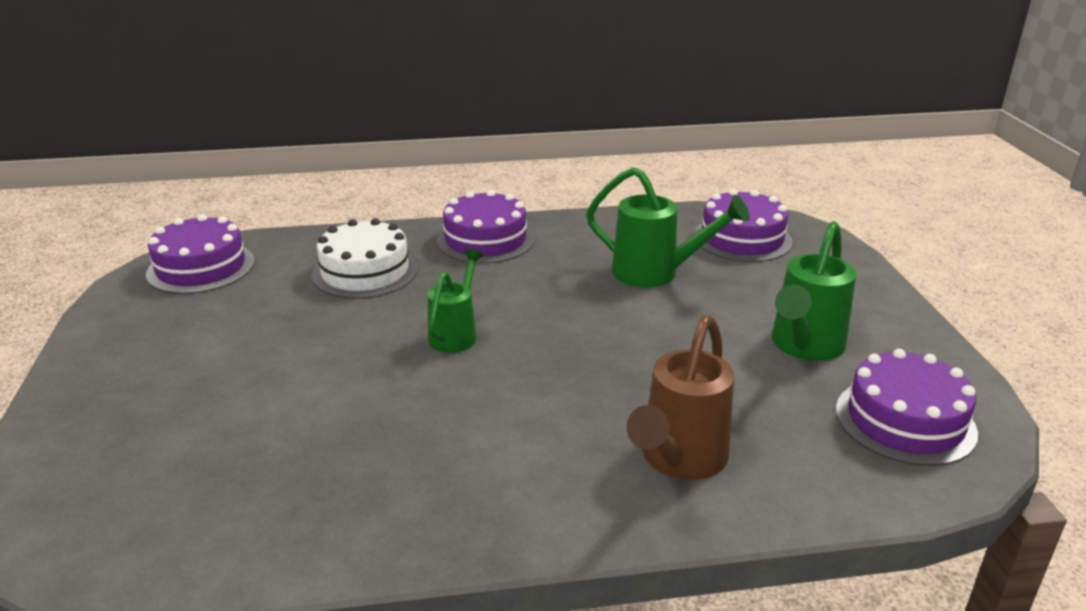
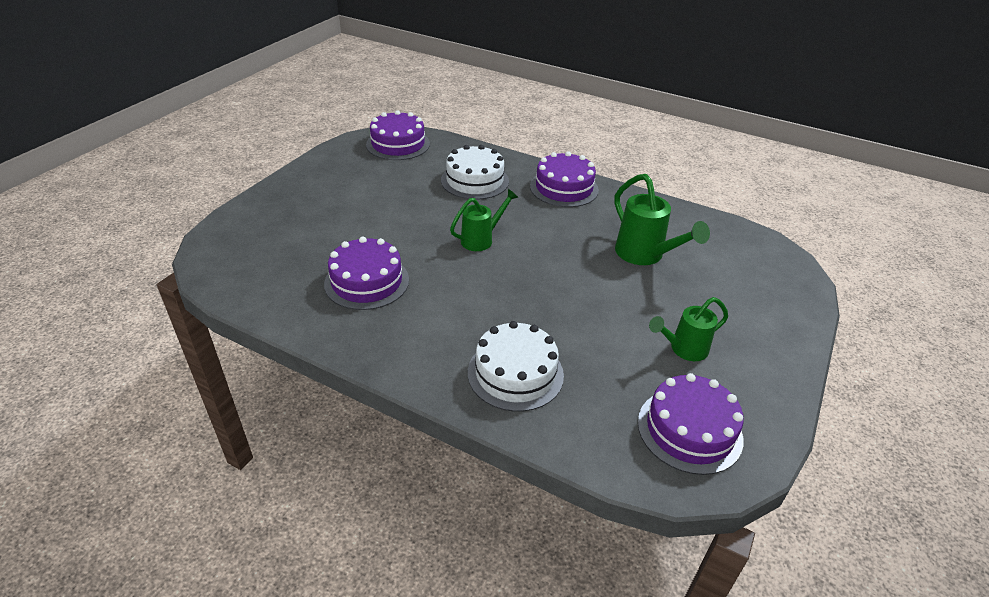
camera: 35 degrees right, 10 degrees up
(678, 461) = (515, 373): brown watering can -> white cake
(742, 238) = (738, 257): purple cake -> purple cake (367, 281)
(804, 347) = (683, 349): green watering can -> green watering can, size x0.67

